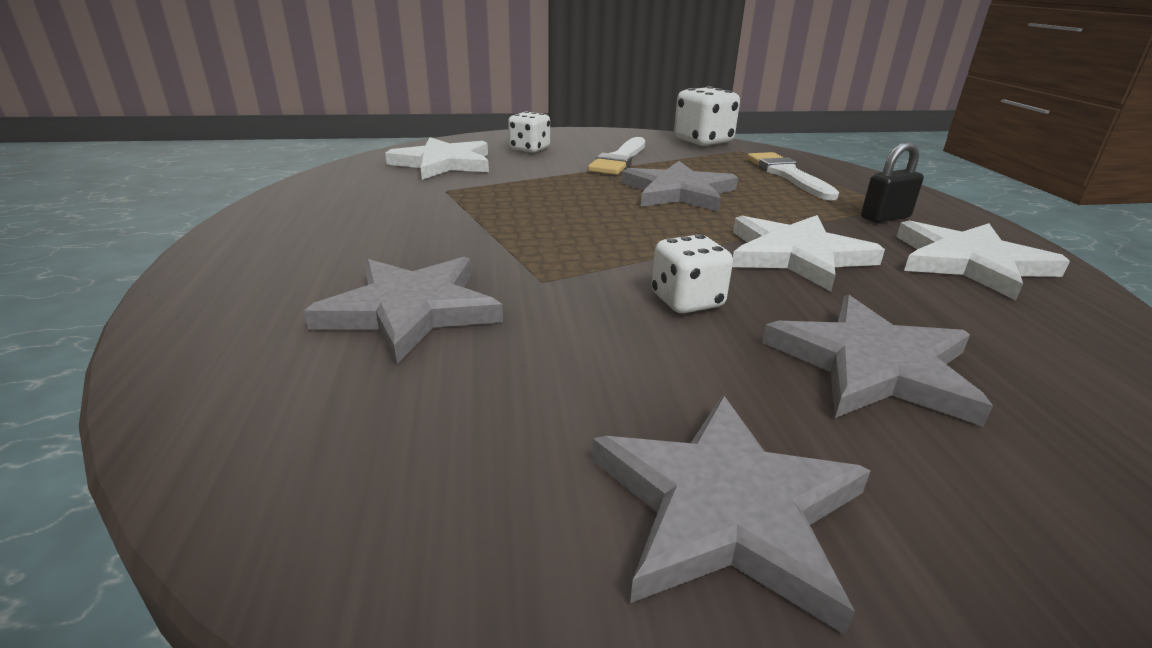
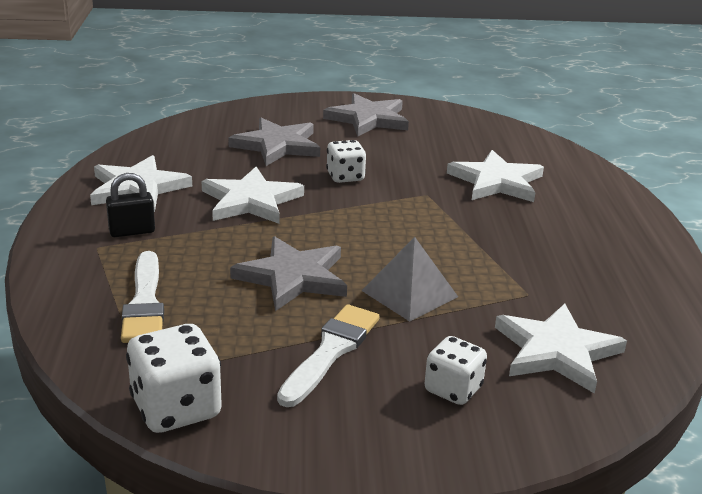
camera: 175 degrees left, 0 degrees up
(410, 310) = (496, 181): grey star -> white star
(563, 186) = (409, 293): none -> grey pyramid

